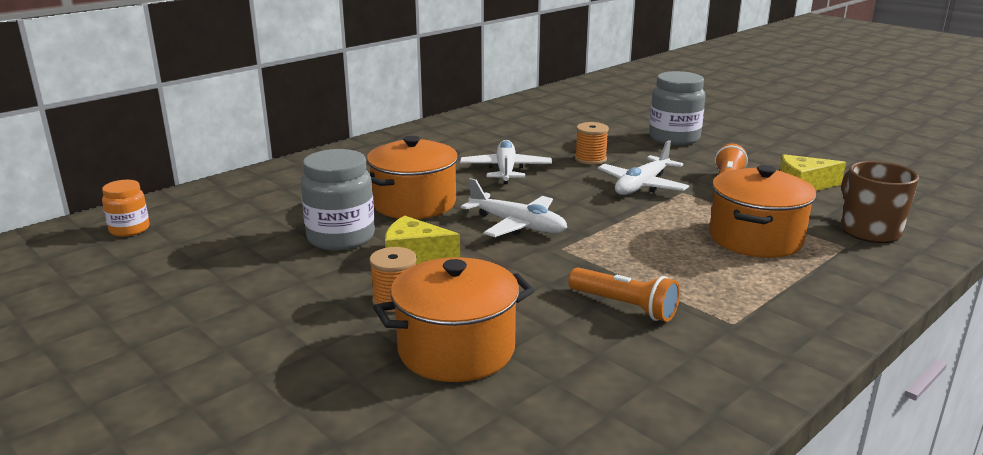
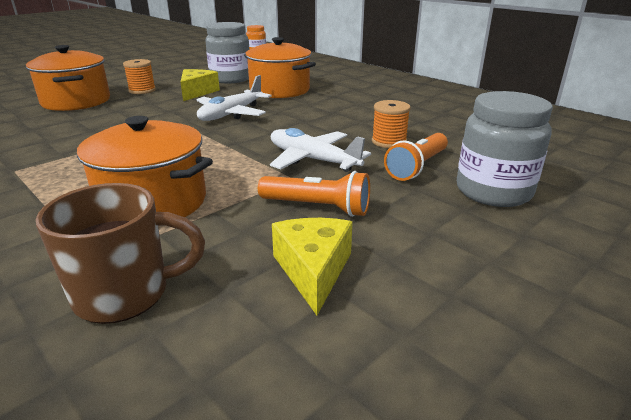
camera: 90 degrees right, 5 degrees up
(506, 170) = (349, 112): white plane -> none
(624, 306) = (79, 138): orange flashlight -> orange flashlight (417, 167)

